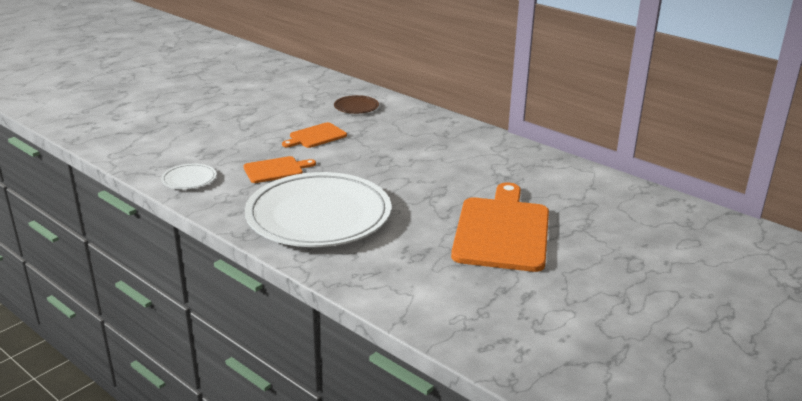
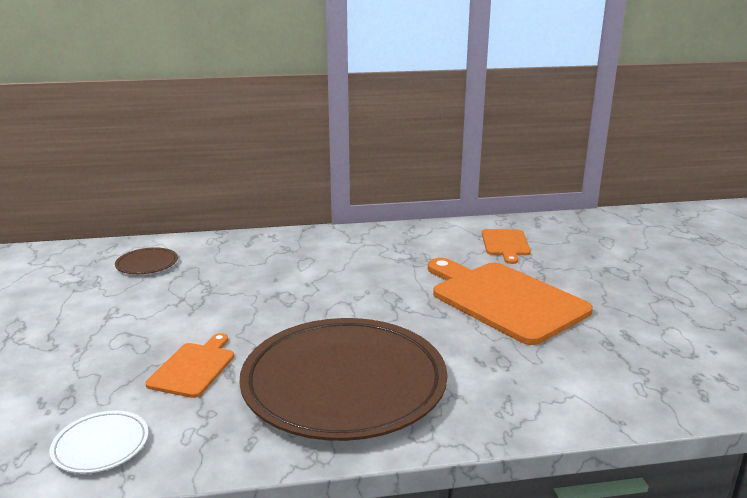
camera: 50 degrees left, 5 degrees down
(316, 136) = (164, 311): orange cutting board -> orange cutting board (505, 244)
(318, 216) = (344, 383): white plate -> brown plate

